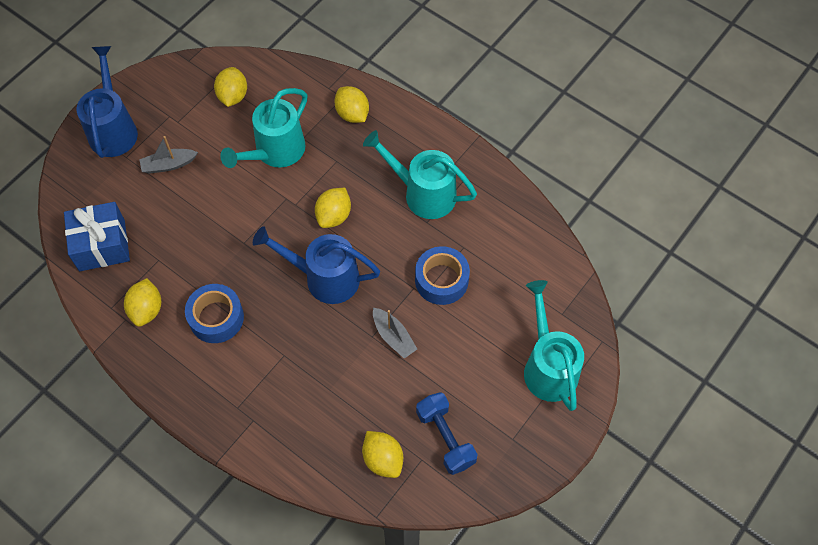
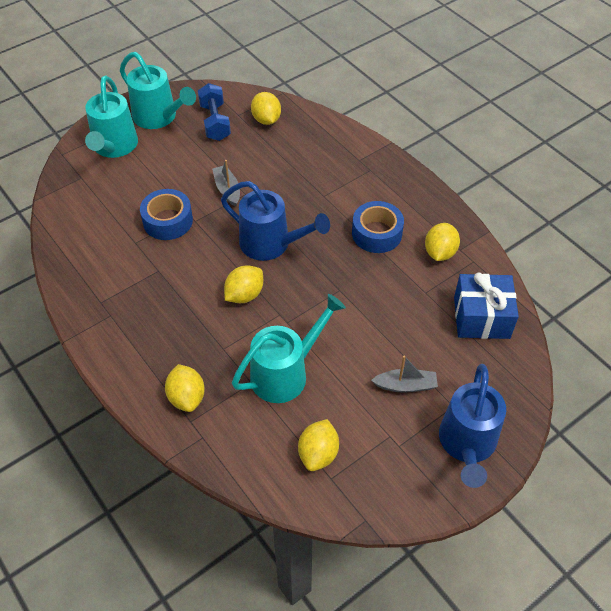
camera: 165 degrees left, 10 degrees down
(422, 193) = (149, 296): turquoise watering can -> turquoise watering can (159, 117)

